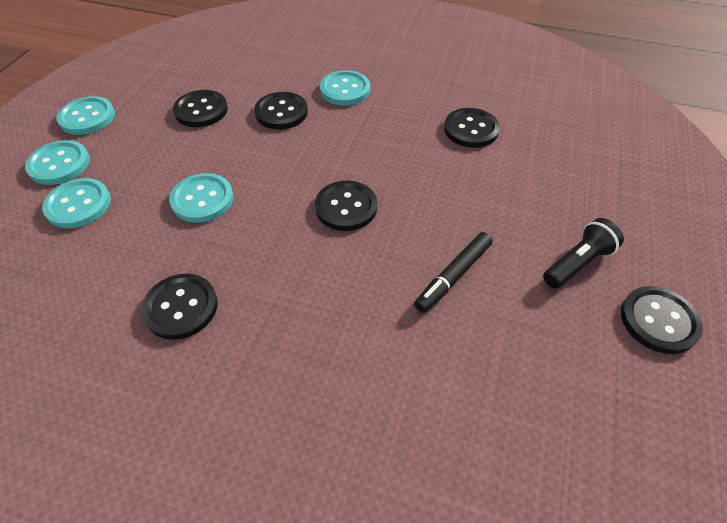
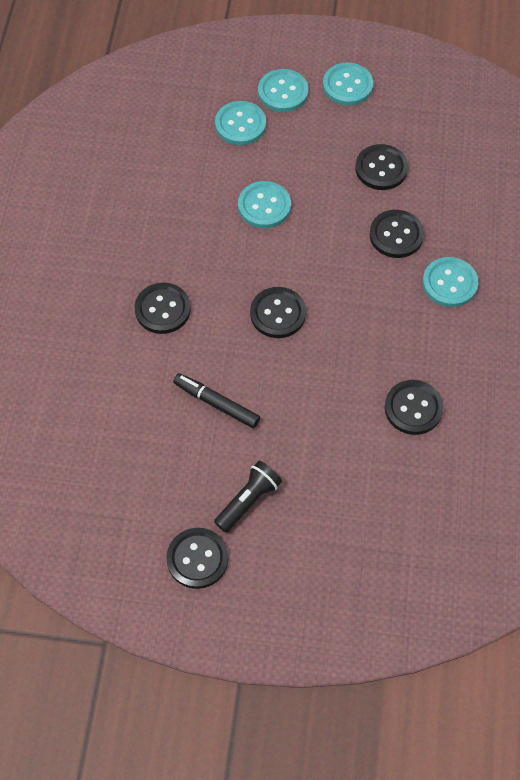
camera: 80 degrees right, 10 degrees up
(181, 307) = (155, 226): black button -> black button (162, 309)
(577, 263) = (248, 501): black flashlight -> black flashlight turned 90 degrees counterclockwise

